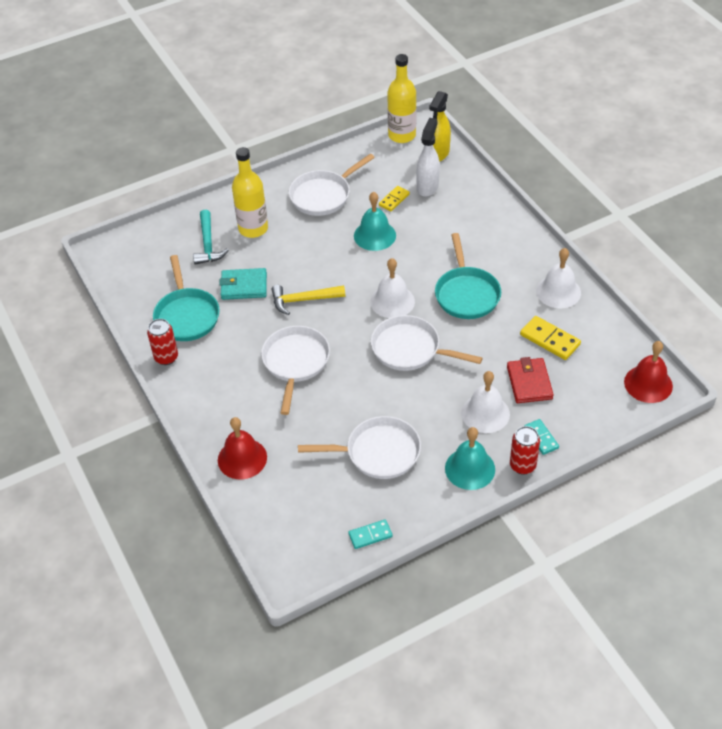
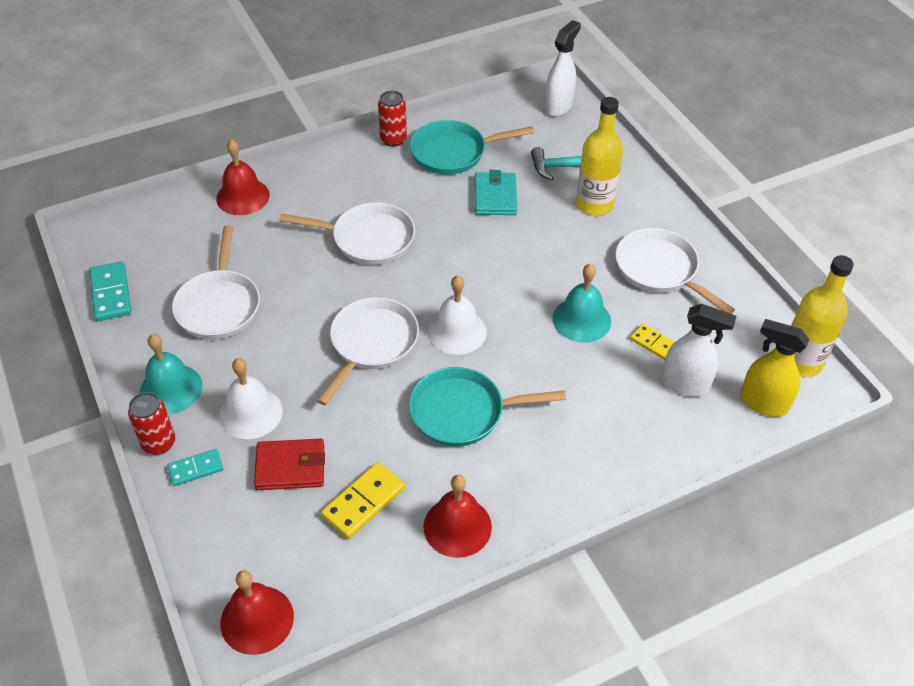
camera: 90 degrees right, 0 degrees up
(128, 250) = (558, 106): none -> white spray bottle
(303, 300) = (467, 247): yellow hammer -> none
(370, 535) = (111, 293): turquoise domino -> turquoise domino, size x1.55
(558, 291) = (457, 526): white bell -> red bell

